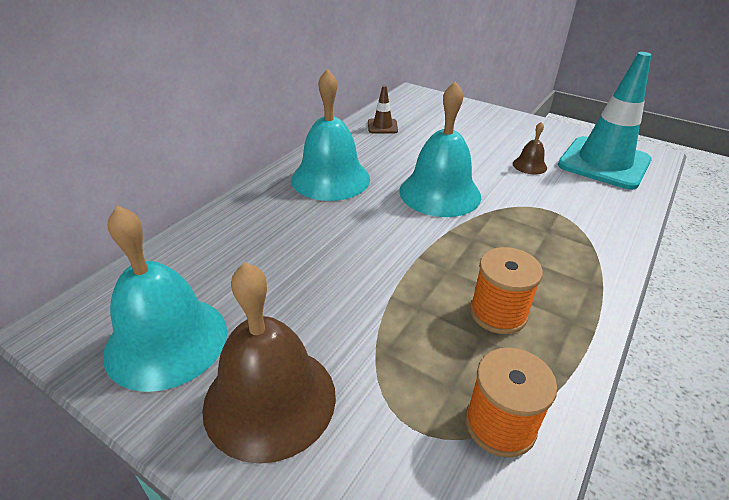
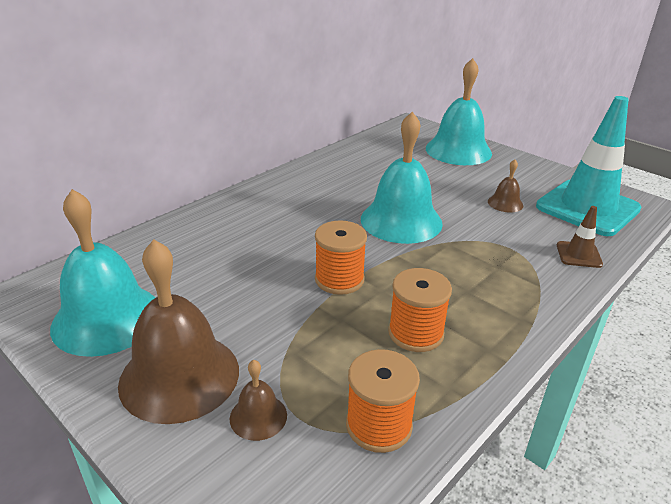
camera: 10 degrees right, 5 degrees down
(330, 178) = (298, 197): turquoise bell -> turquoise bell (458, 150)
(372, 435) = (258, 416): none -> brown bell
(382, 126) = (367, 153): brown traffic cone -> brown traffic cone (578, 255)
(402, 263) = (339, 279): none -> orange spool

